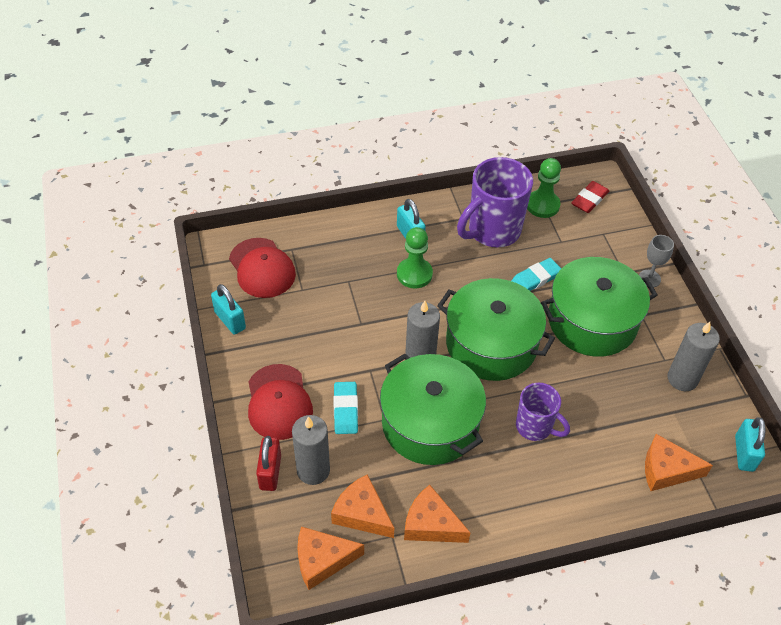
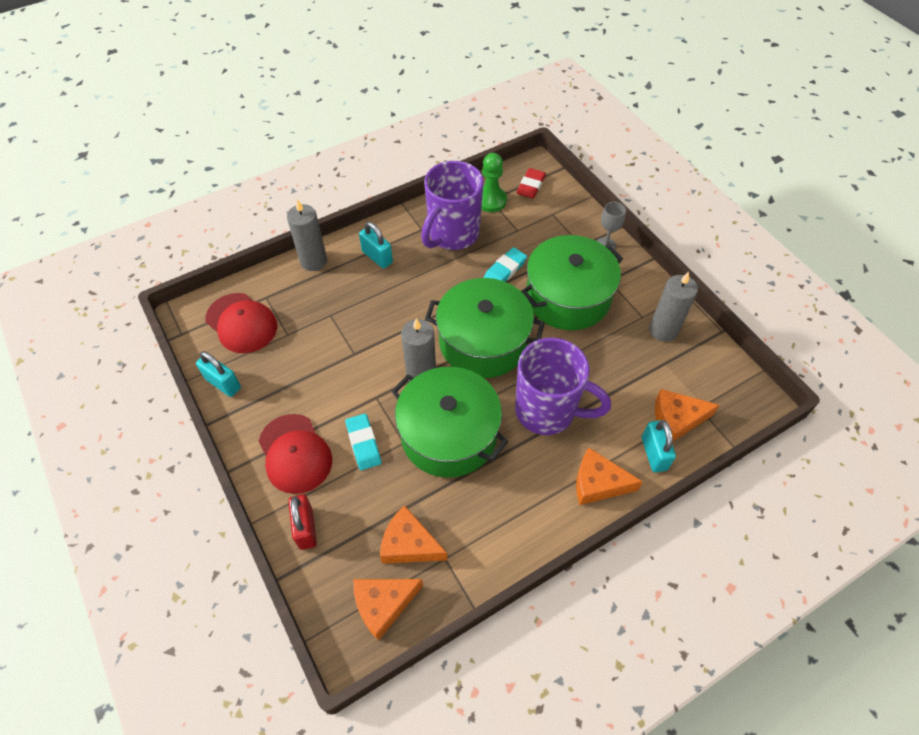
camera: 15 degrees left, 5 degrees up
(313, 470) = (348, 514): grey candle -> grey candle (313, 261)
(414, 274) = (392, 293): green pawn -> none
(431, 524) = (479, 535): orange cheese -> orange cheese (598, 483)
(535, 427) = (547, 411): purple mug -> purple mug, size x1.69
(744, 453) = (738, 385): turquoise padlock -> turquoise padlock (654, 453)

